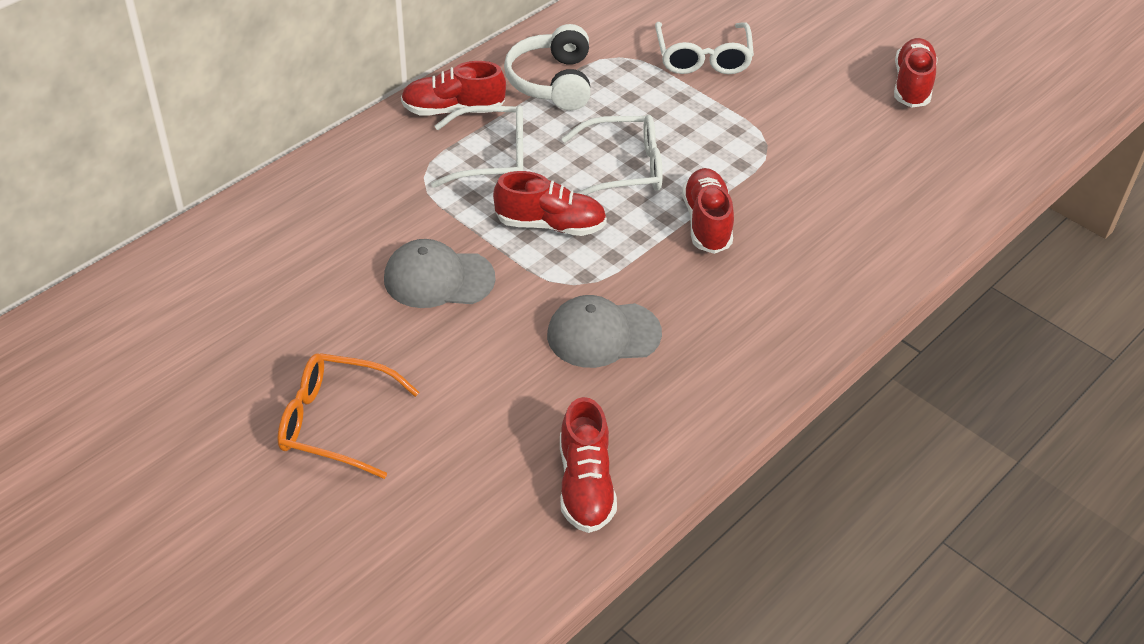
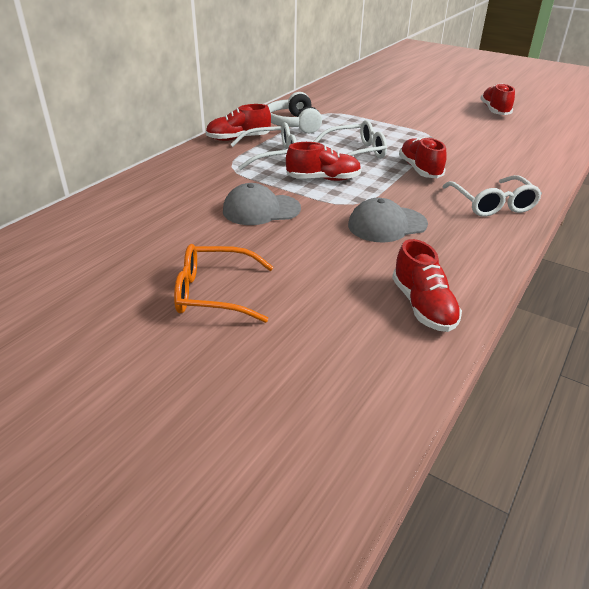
camera: 10 degrees left, 10 degrees down
(703, 58) = (374, 110): white glasses -> white glasses (492, 204)

